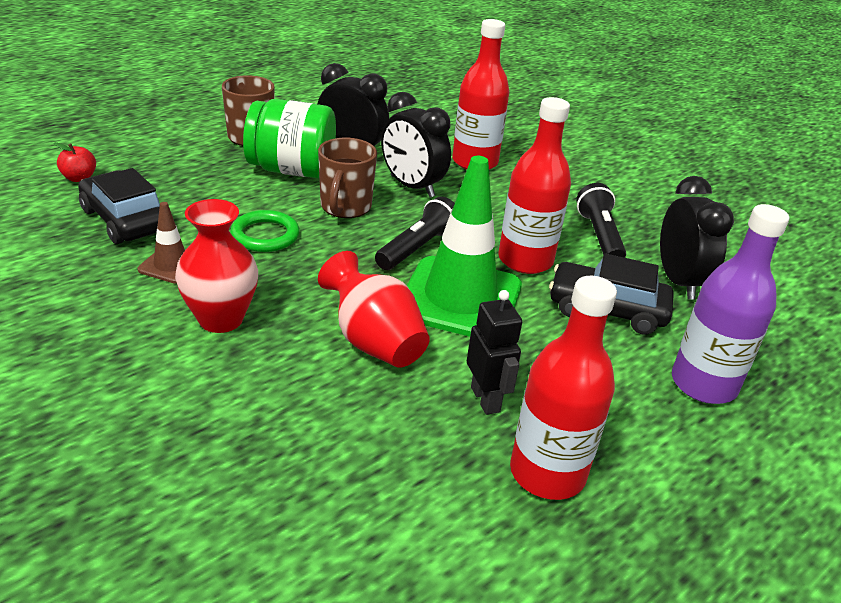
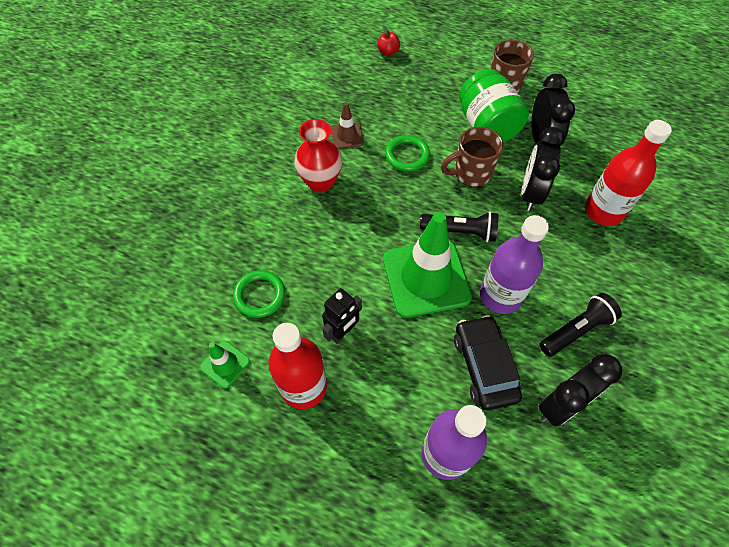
camera: 65 degrees right, 25 degrees up
(125, 220) = (368, 94): black car -> none
(358, 461) = (259, 295): none -> green ring
(374, 342) = (352, 256): red vase -> none
(453, 553) = (225, 364): none -> green traffic cone
(525, 260) = (500, 296): red bottle -> purple bottle

